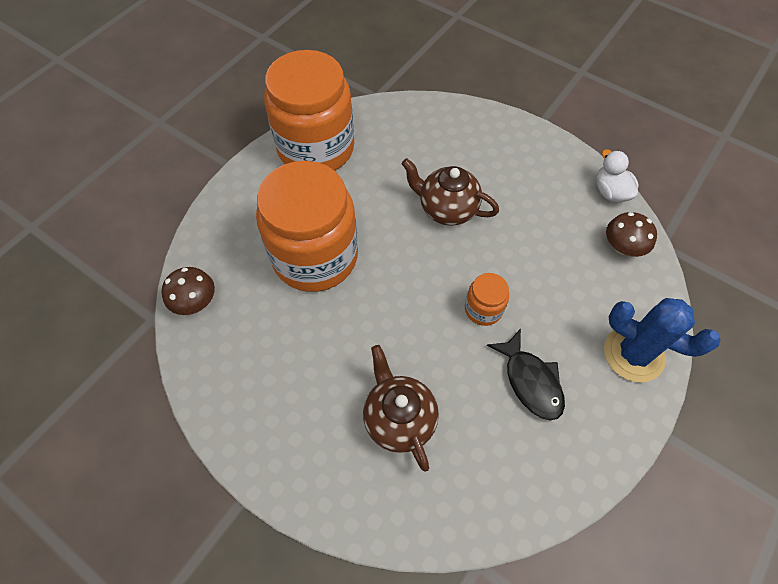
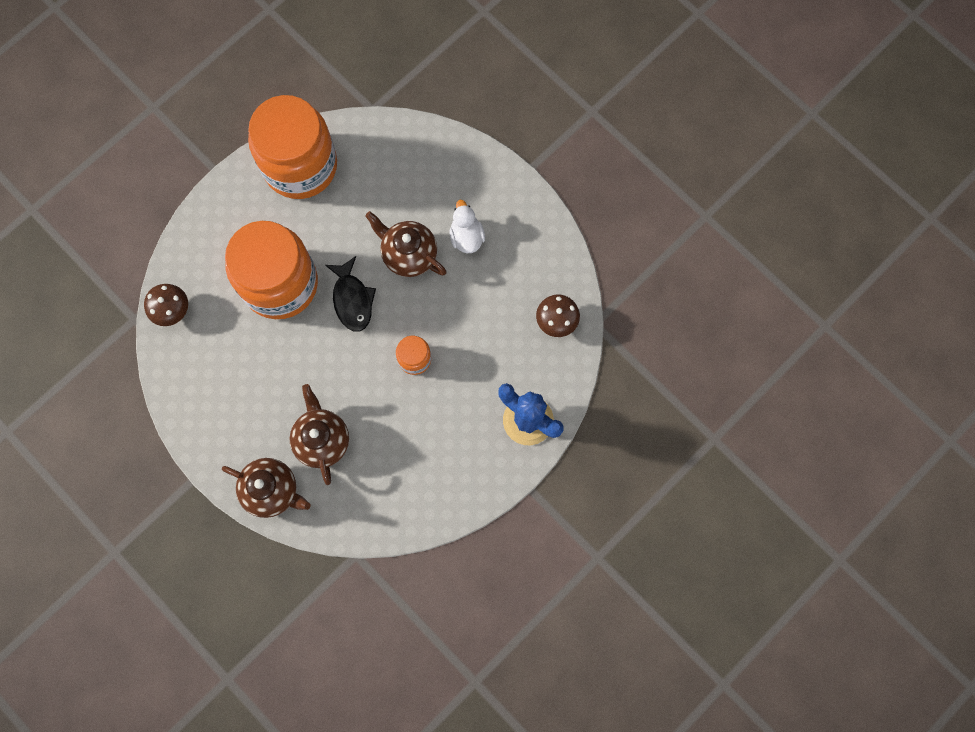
camera: 10 degrees right, 15 degrees up
(349, 495) = (272, 490): none -> brown teapot
(530, 381) = (435, 428): black fish -> black fish (352, 299)
(610, 192) = (566, 262): white duck -> white duck (466, 237)

